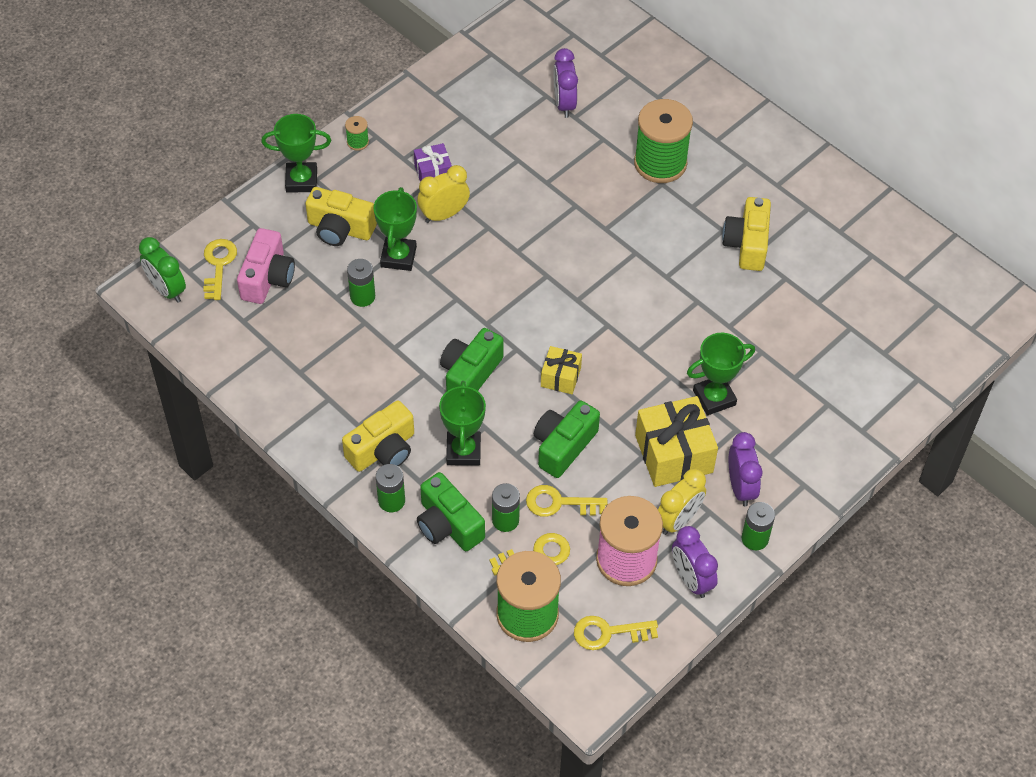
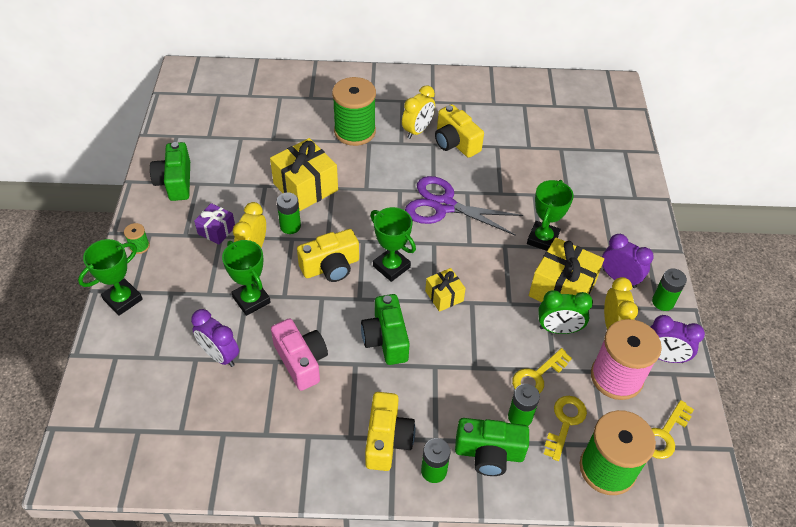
camera: 45 degrees left, 5 degrees down
(167, 290) = (91, 457): green clock -> green clock (558, 329)
(218, 265) = (117, 406): yellow key -> none
(267, 278) = (168, 385): pink camera -> pink camera (301, 361)
(340, 229) = (188, 311): yellow camera -> yellow camera (331, 267)
(362, 296) = (255, 345): green battery -> green battery (290, 226)
(463, 451) = (440, 394): green trophy -> green trophy (391, 267)
(552, 187) = (305, 187): none -> yellow gift
(563, 446) = (496, 337): green camera -> green camera (175, 182)
(564, 104) = (258, 135): purple clock -> purple clock (220, 355)
(659, 298) = (444, 206): none -> purple scissors
(723, 205) = (417, 131): none -> yellow clock

